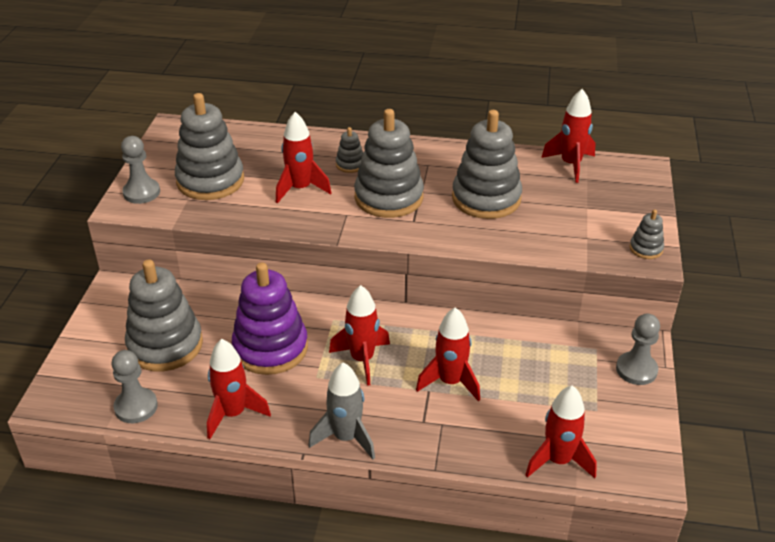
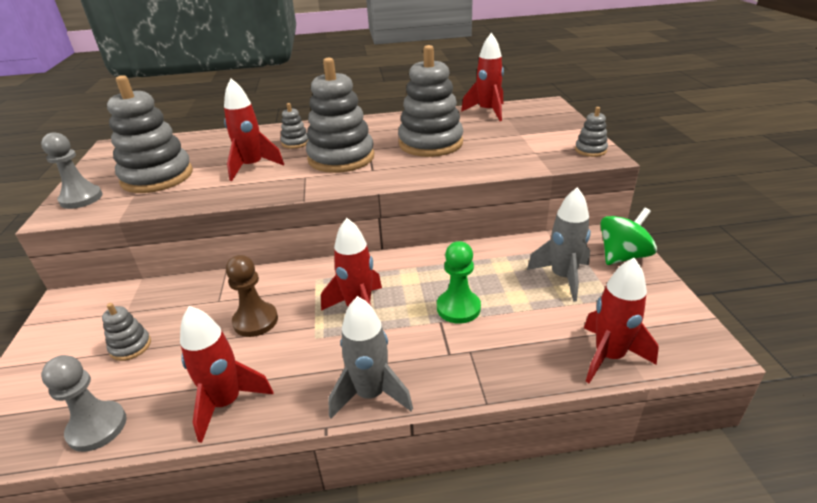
camera: 15 degrees left, 5 degrees down
(165, 345) = (130, 346): grey stacking toy -> grey stacking toy, size x0.45
(270, 348) = (255, 321): purple stacking toy -> brown pawn
(450, 382) = (458, 308): red rocket -> green pawn
(563, 377) = (563, 277): none -> grey rocket
(636, 370) = (622, 256): grey pawn -> green spinning top

